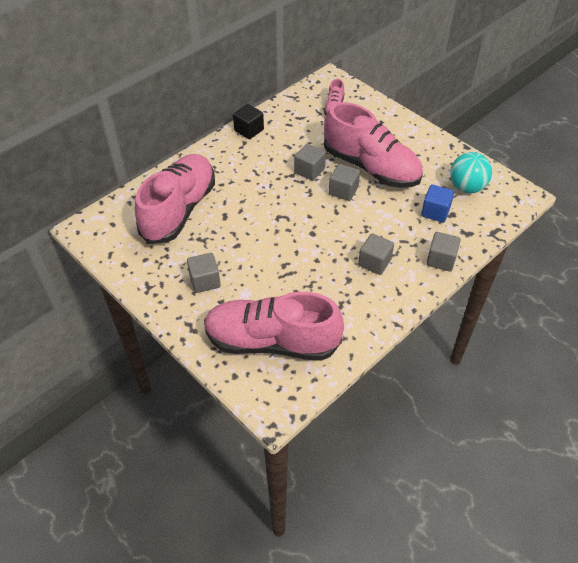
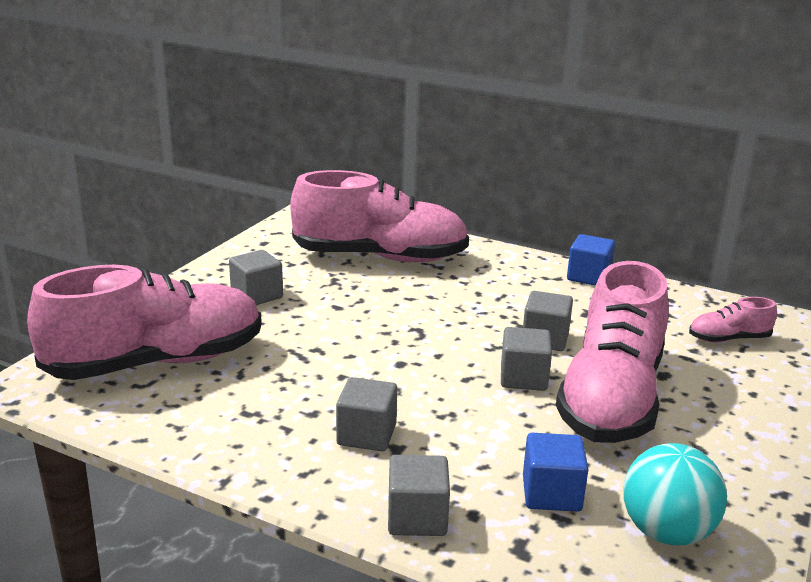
camera: 70 degrees right, 25 degrees down
(249, 130) = (588, 277): black cube -> blue cube
(271, 341) = (156, 362): pink shoe -> pink shoe turned 75 degrees clockwise

